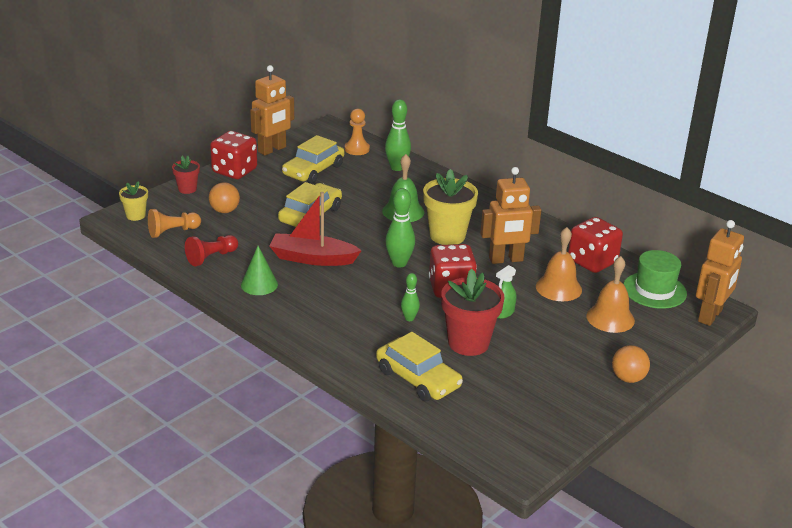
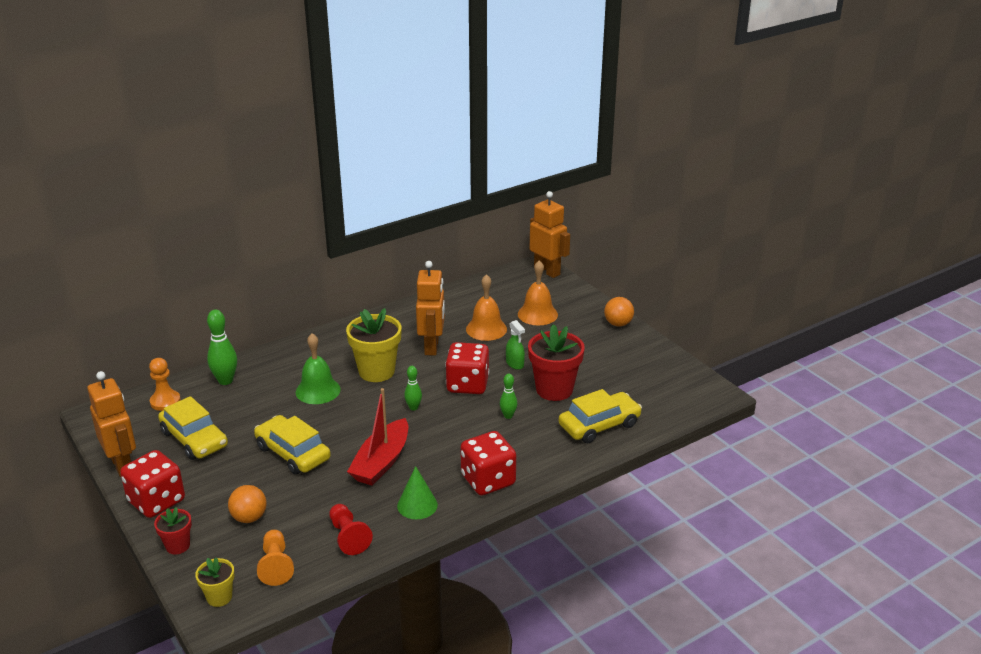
camera: 75 degrees left, 0 degrees up
(399, 263) = (413, 408): green bowling pin -> green bowling pin, size x0.59
(592, 262) = (453, 305): red dice -> red dice (488, 480)
(654, 290) = (505, 286): green hat -> none

